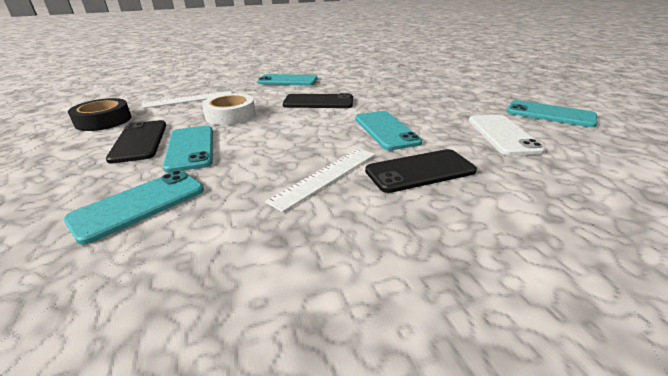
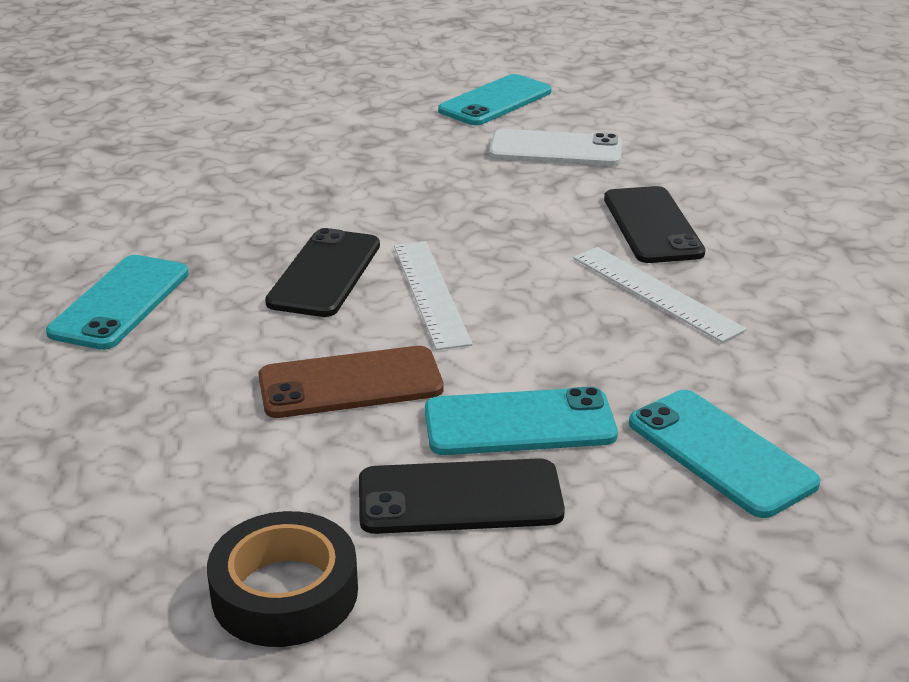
camera: 80 degrees left, 0 degrees up
(188, 99) = (181, 458): white ruler -> white ruler (431, 293)
(230, 115) = (350, 384): white tape -> brown phone
(386, 130) = (507, 227): turquoise phone -> none

